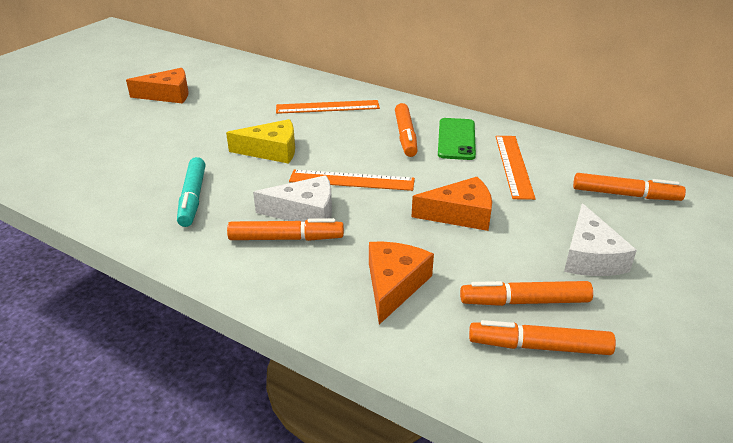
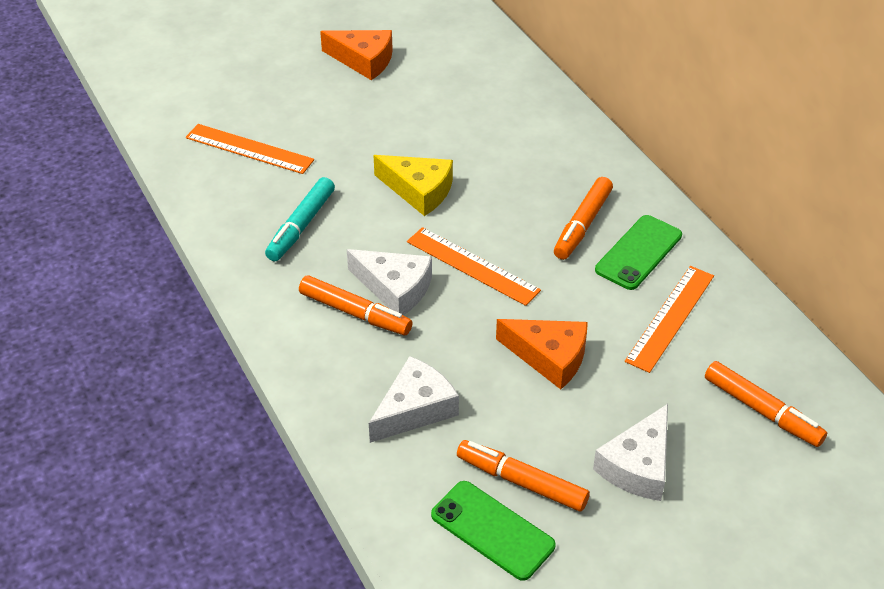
camera: 30 degrees right, 10 degrees up
(327, 107) = (528, 145): orange ruler -> orange ruler (249, 149)
(394, 285) = (415, 409): orange cheese -> white cheese
(539, 346) = (492, 530): orange marker -> green phone

